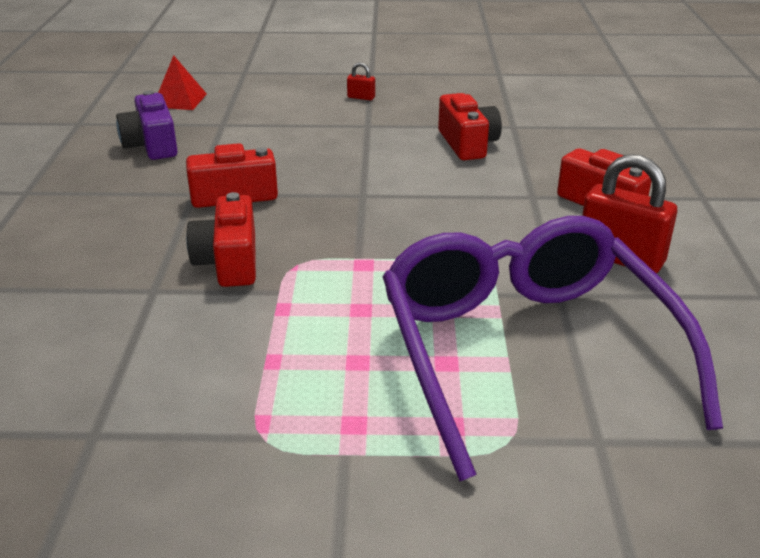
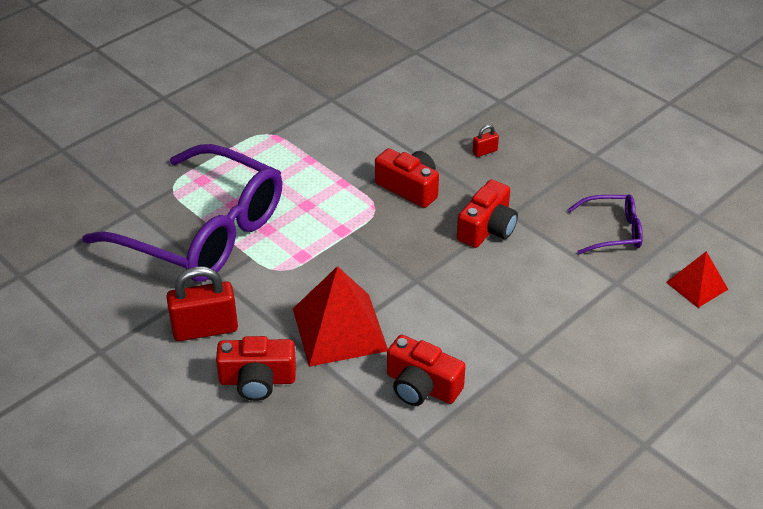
camera: 135 degrees right, 10 degrees up
(152, 145) = (613, 231): purple camera -> purple glasses
(361, 97) = (587, 393): red padlock -> red padlock (485, 152)
(483, 198) = (340, 329): none -> red pyramid

